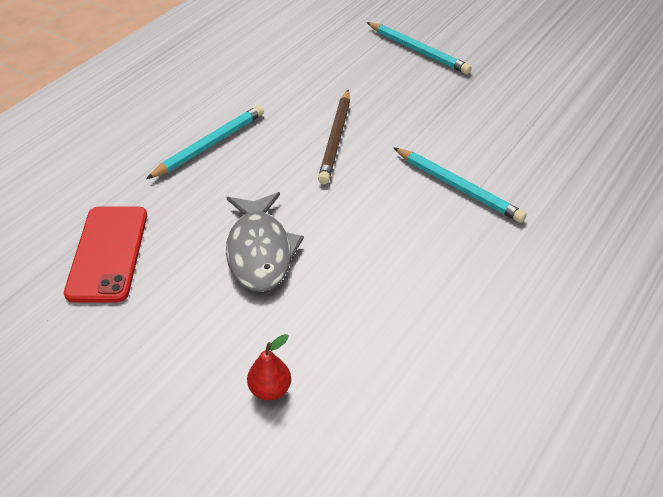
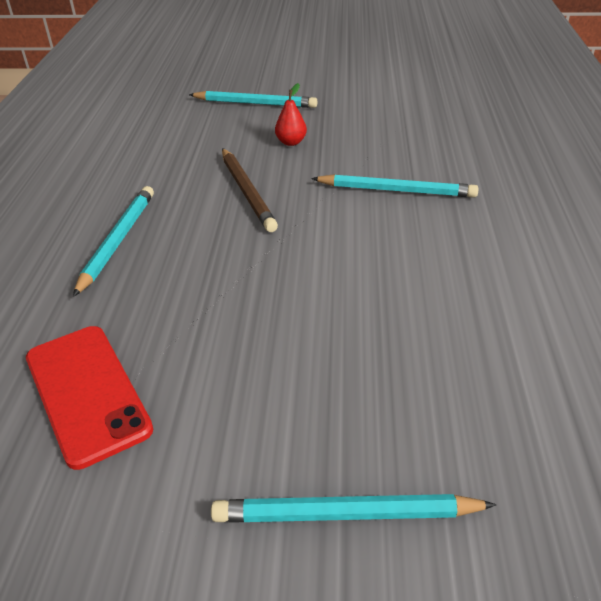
camera: 30 degrees left, 5 degrees down
(191, 411) = (346, 514): none -> turquoise pencil
(259, 251) = (265, 315): grey fish -> none
(270, 389) = (407, 443): red pear -> red pear (291, 142)

